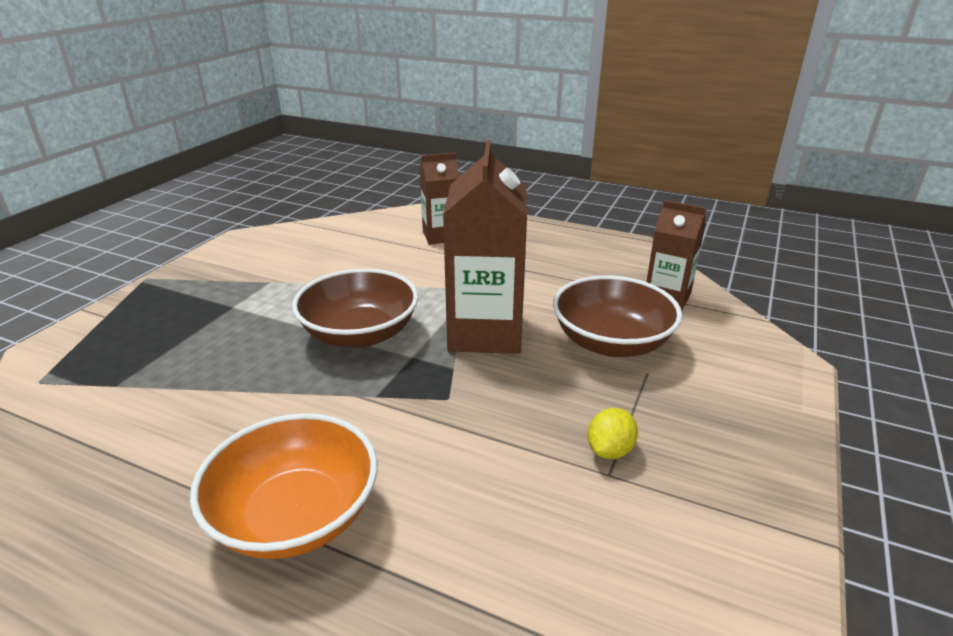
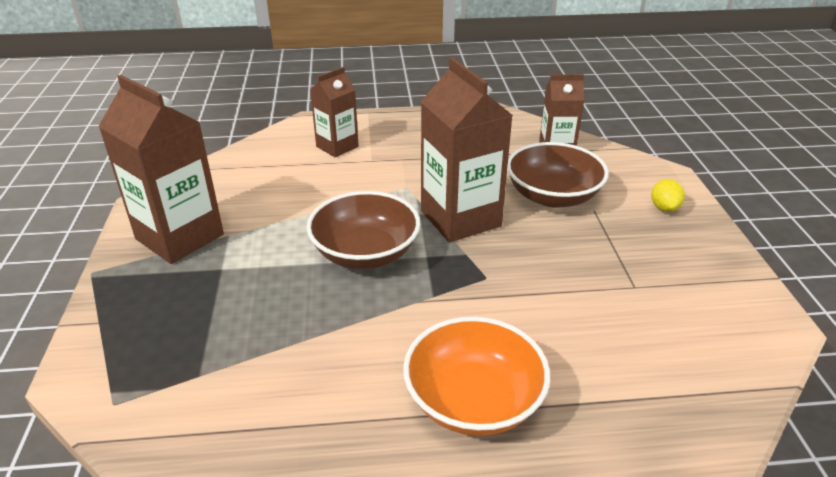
camera: 30 degrees left, 5 degrees up
(233, 271) = (180, 237): none -> brown carton
(610, 450) = (622, 271): yellow lemon -> yellow lemon (664, 208)

